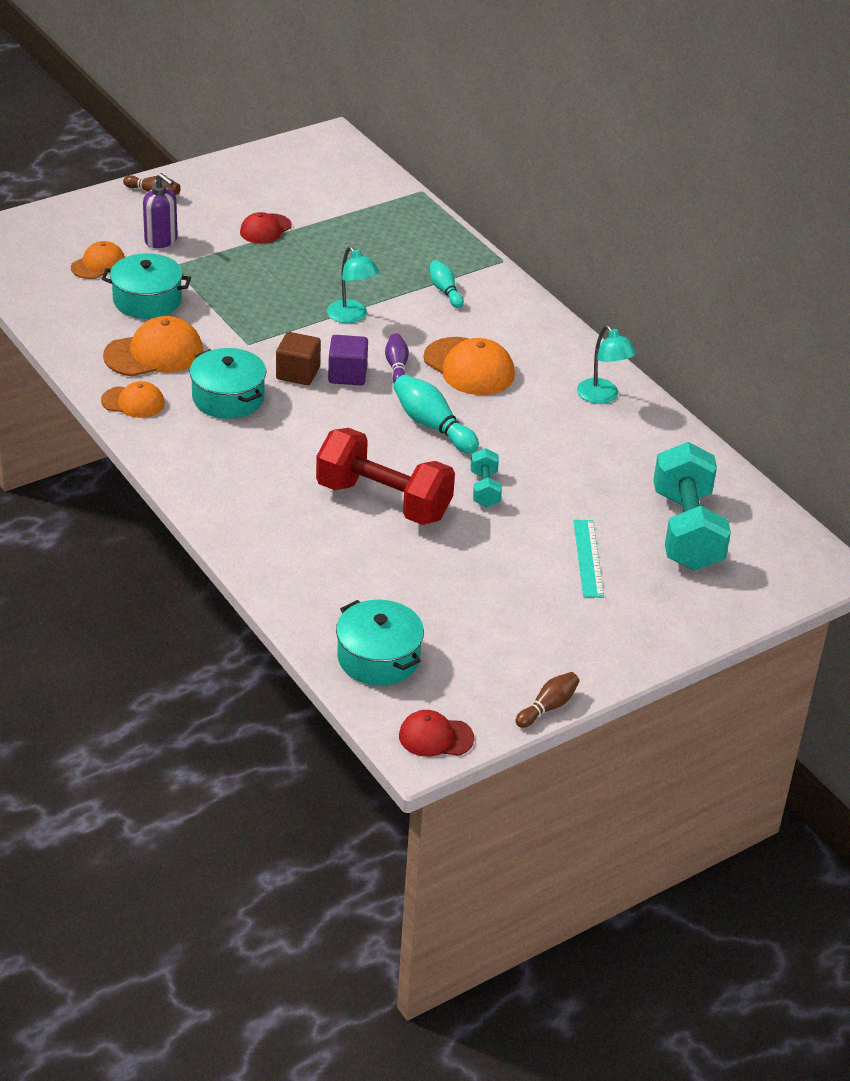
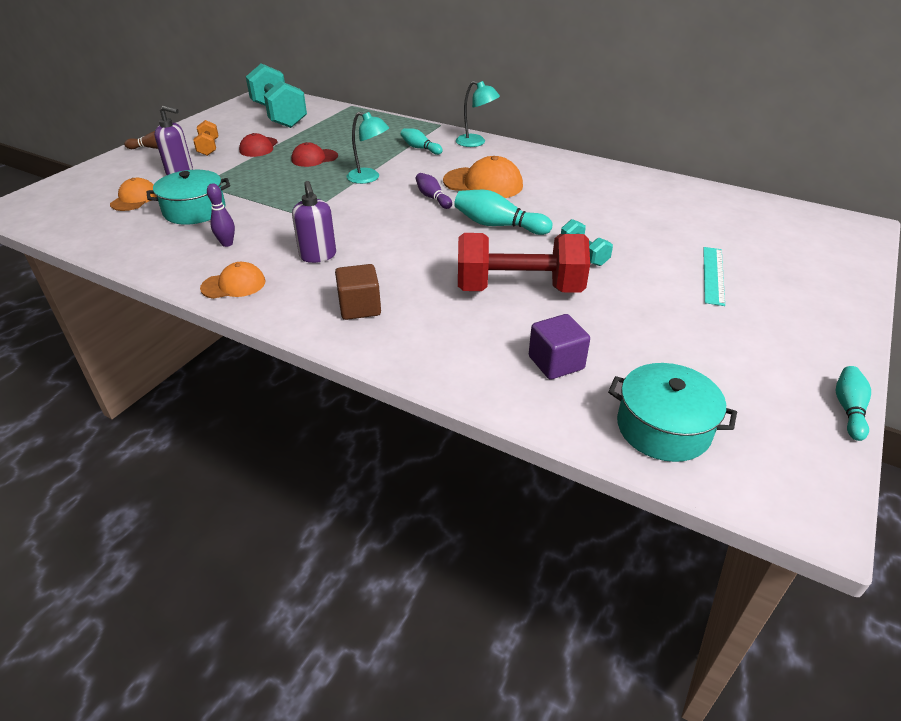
camera: 25 degrees left, 0 degrees up
(154, 353) = (227, 244): orange cap -> purple bowling pin
(211, 212) = (209, 148): none -> orange dumbbell
(228, 398) = (318, 256): turquoise pot -> purple soap dispenser
(298, 373) = (361, 222): brown cube -> brown cube (360, 307)
(347, 375) = (401, 212): purple cube -> purple cube (556, 363)
(435, 737) = (806, 489): red cap -> red cap (314, 158)
(548, 707) = (848, 409): brown bowling pin -> turquoise bowling pin
(588, 558) = (713, 275): turquoise ruler -> turquoise ruler turned 45 degrees clockwise
(602, 397) = (589, 175): turquoise lamp -> turquoise lamp (476, 143)
(686, 531) = (747, 234): turquoise dumbbell -> turquoise dumbbell (279, 115)

